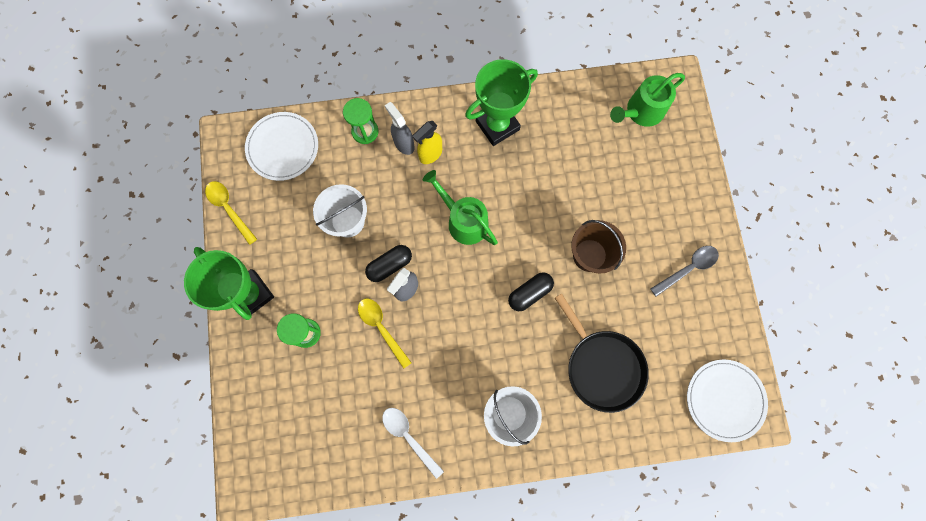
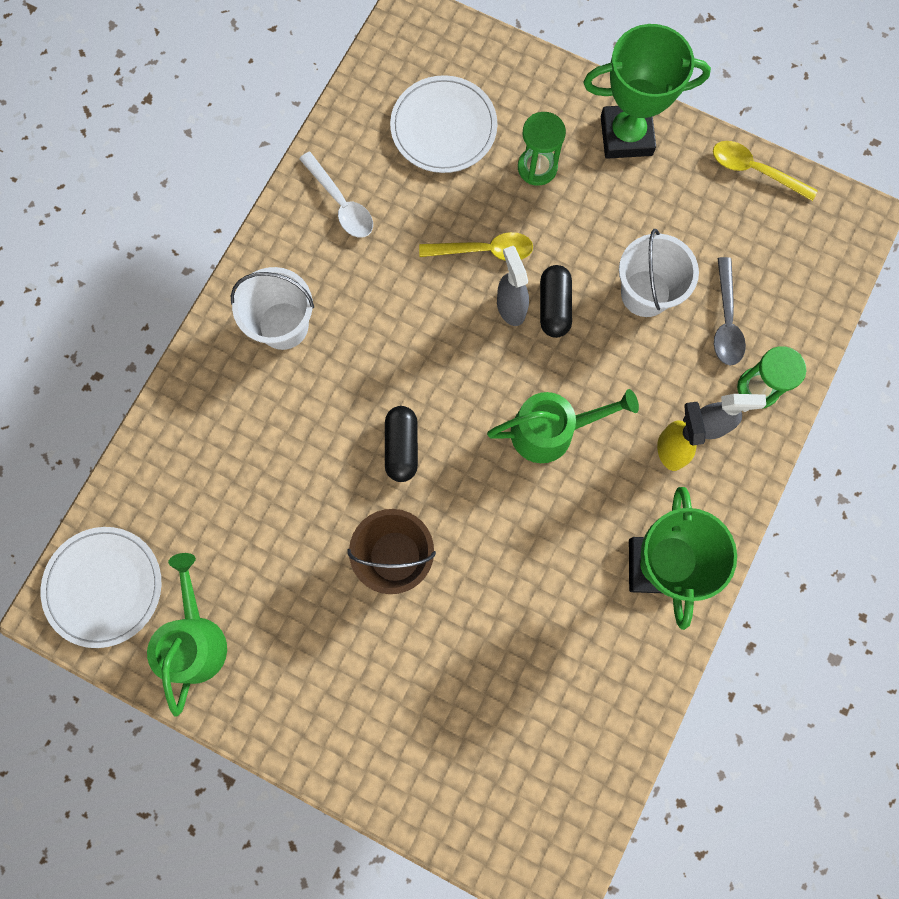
camera: 125 degrees right, 0 degrees up
(229, 208) = (754, 170): yellow spoon -> yellow spoon turned 150 degrees counterclockwise
(283, 147) = (799, 276): white plate -> white plate (443, 127)
(408, 436) = (341, 204): white spoon -> white spoon turned 60 degrees clockwise
(602, 366) = (253, 469): black pan -> none
(641, 112) = (543, 787): green watering can -> green watering can (195, 639)
(688, 268) = (286, 673): grey spoon -> grey spoon (725, 321)

